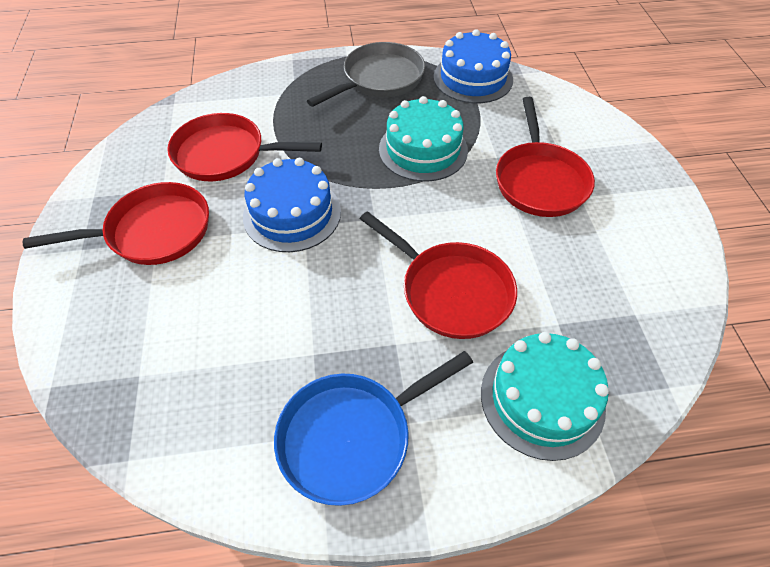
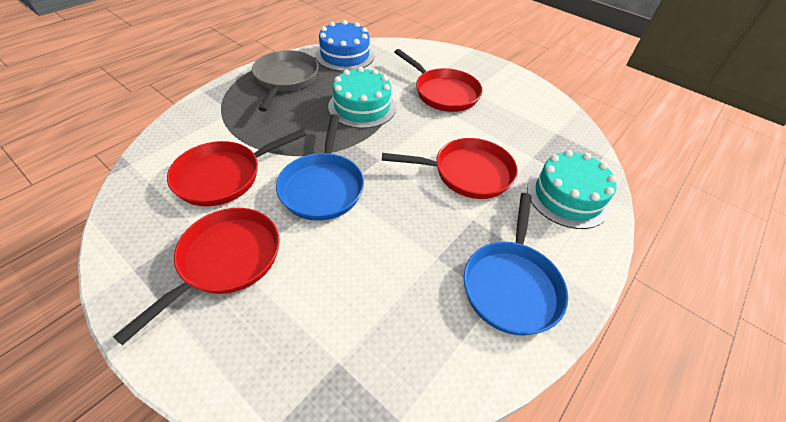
camera: 45 degrees left, 5 degrees down
(292, 214) = (322, 186): blue cake -> blue pan

